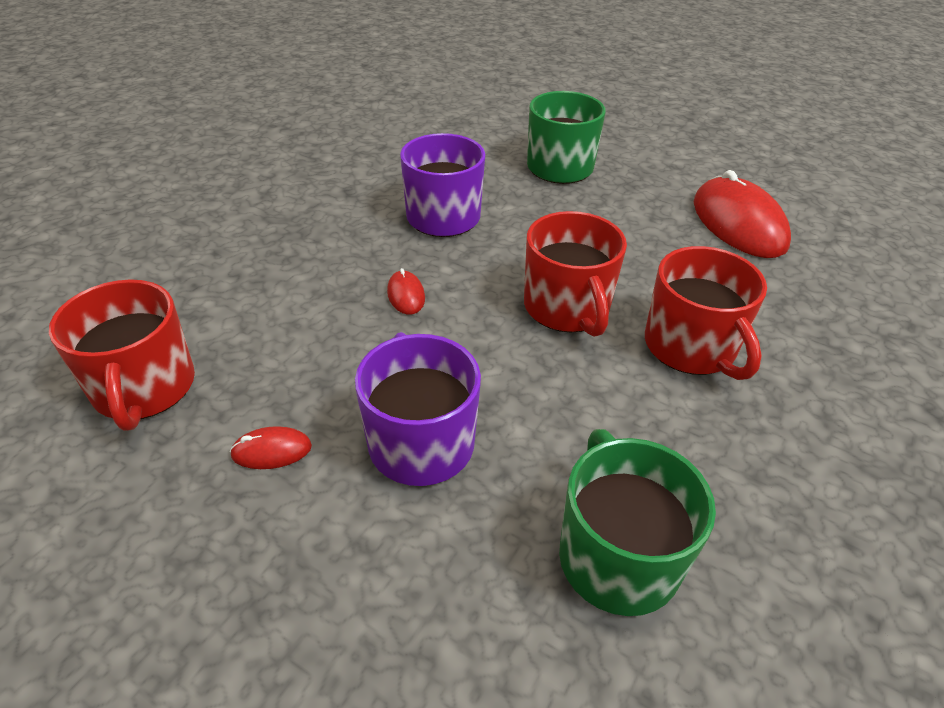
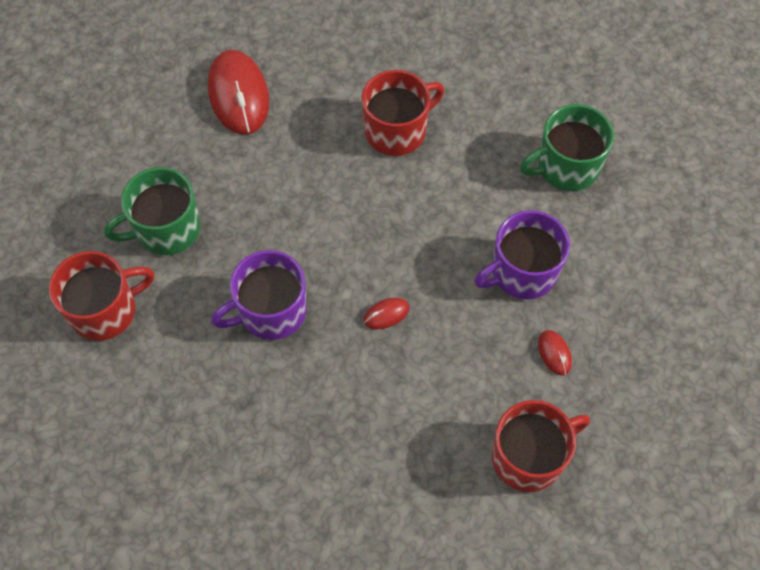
camera: 100 degrees left, 20 degrees up
(567, 308) = (374, 205): red mug -> red mug (105, 310)
(738, 223) = (238, 95): red mouse -> red mouse turned 75 degrees counterclockwise

